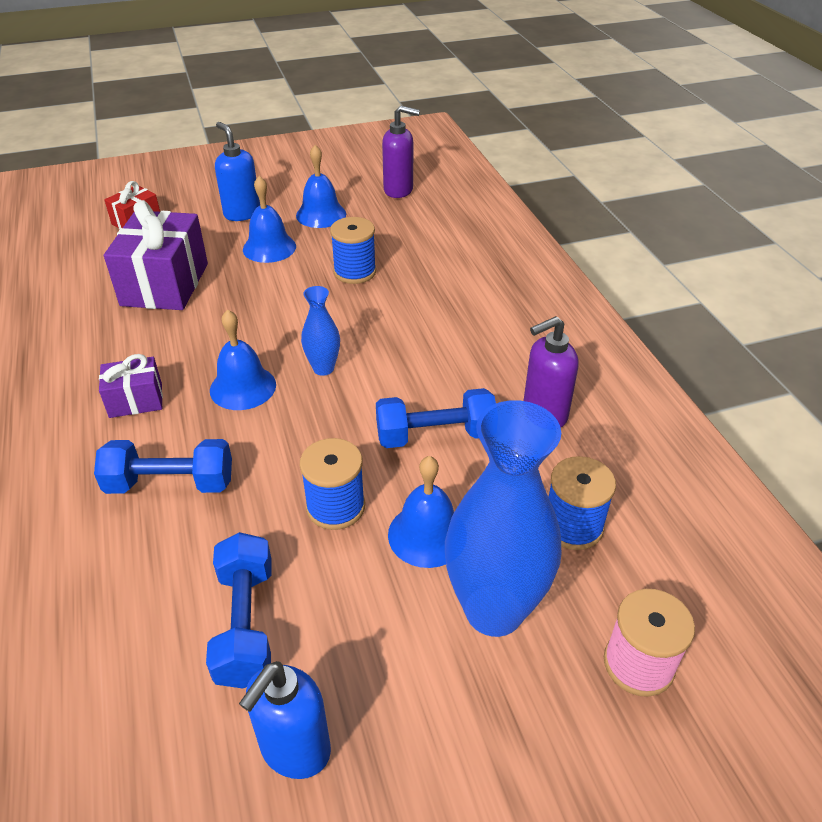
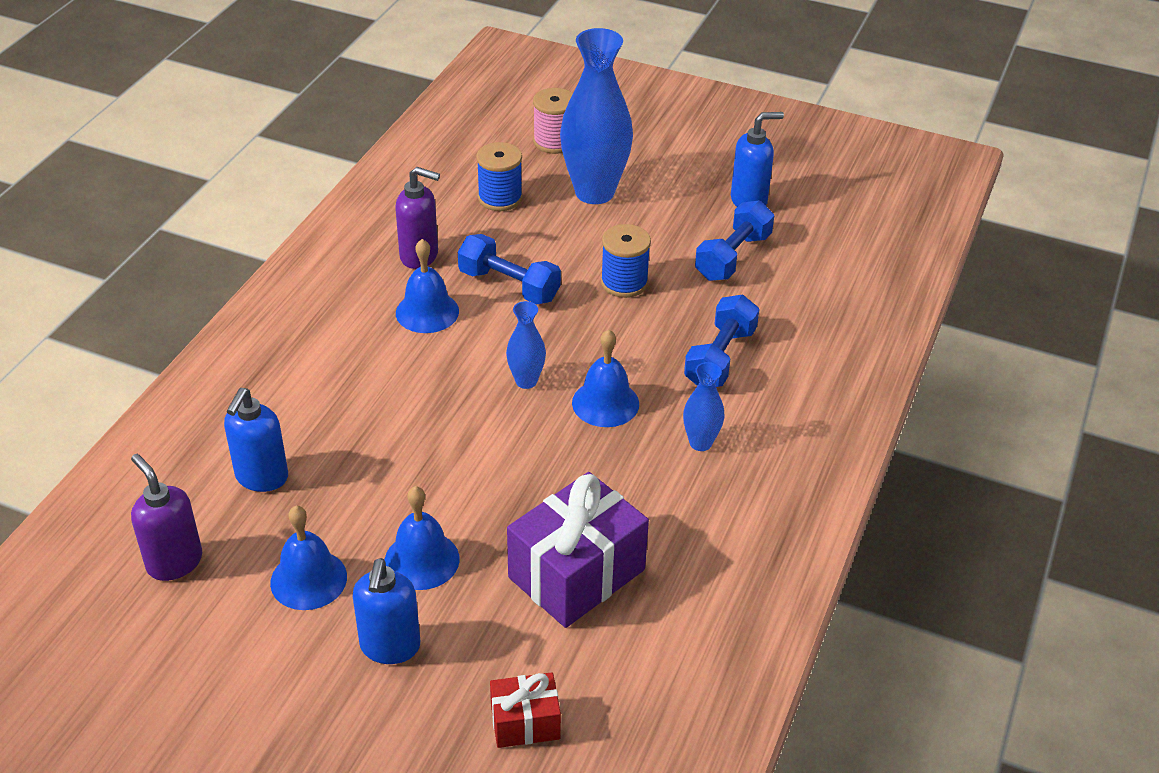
camera: 140 degrees left, 0 degrees up
(136, 400) = (700, 443): purple gift -> blue vase
(170, 484) = (720, 358): blue dumbbell -> blue dumbbell turned 75 degrees clockwise
(355, 272) = (380, 466): blue spool -> none
(414, 235) = (261, 477): none -> blue soap dispenser
(427, 534) = (586, 239): blue bell -> blue bell (427, 312)

